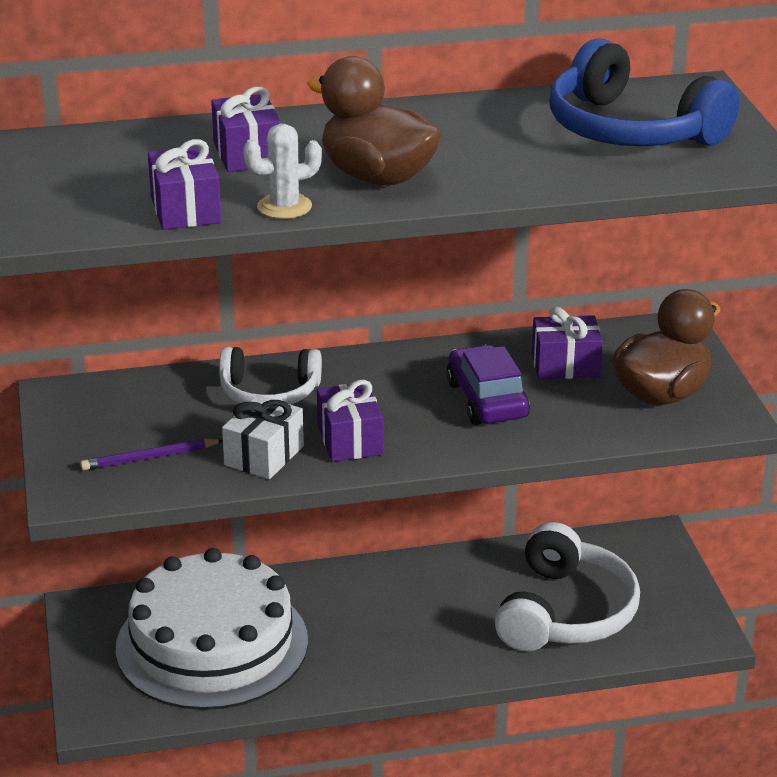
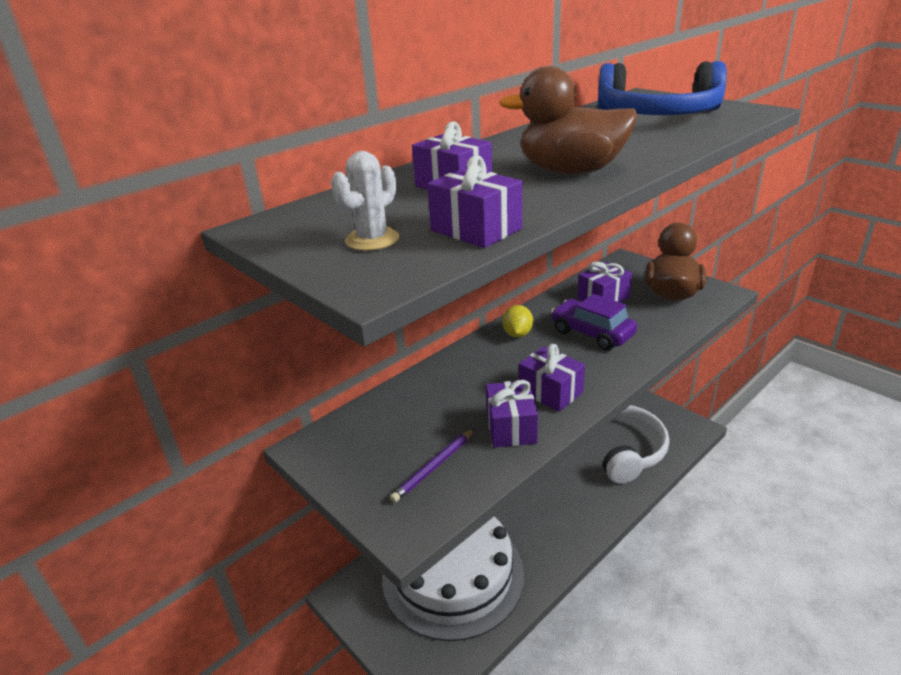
camera: 30 degrees left, 0 degrees up
(264, 455) = (511, 427): white gift -> purple gift
(269, 392) = (459, 382): white headphones -> none
(284, 207) = (547, 205): white cactus -> white cactus (372, 240)
(400, 367) = (517, 334): none -> yellow lemon

